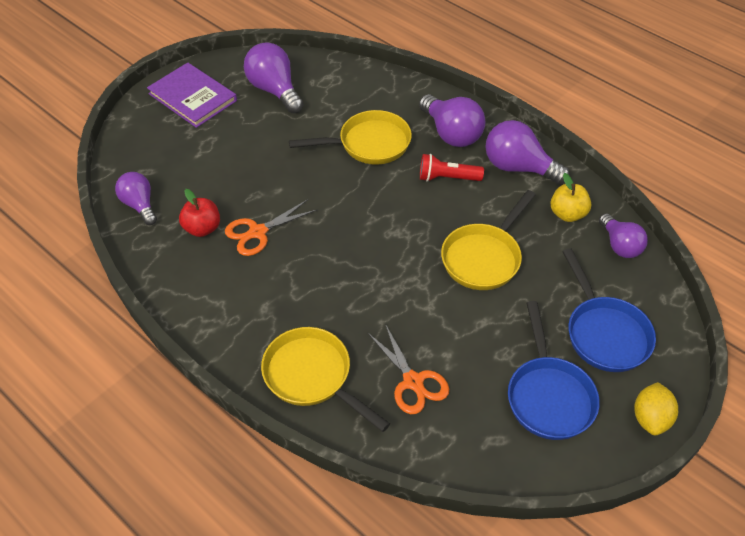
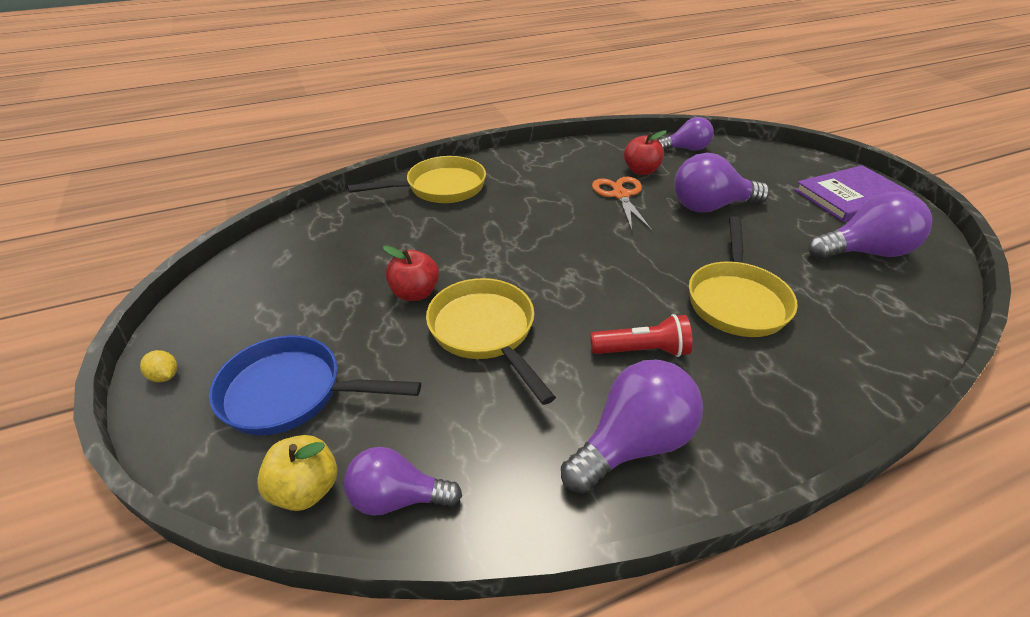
camera: 115 degrees right, 10 degrees down
(413, 382) = (384, 233): orange scissors -> none
(447, 178) = (642, 350): red flashlight -> red flashlight turned 60 degrees clockwise
(451, 133) = (740, 391): purple light bulb -> purple light bulb (710, 207)
(473, 316) = (415, 293): none -> red apple
(549, 396) = (279, 309): blue pan -> none
(567, 214) = (501, 459): yellow apple -> yellow apple (306, 489)
(650, 418) = (165, 376): yellow lemon -> yellow lemon, size x0.58

